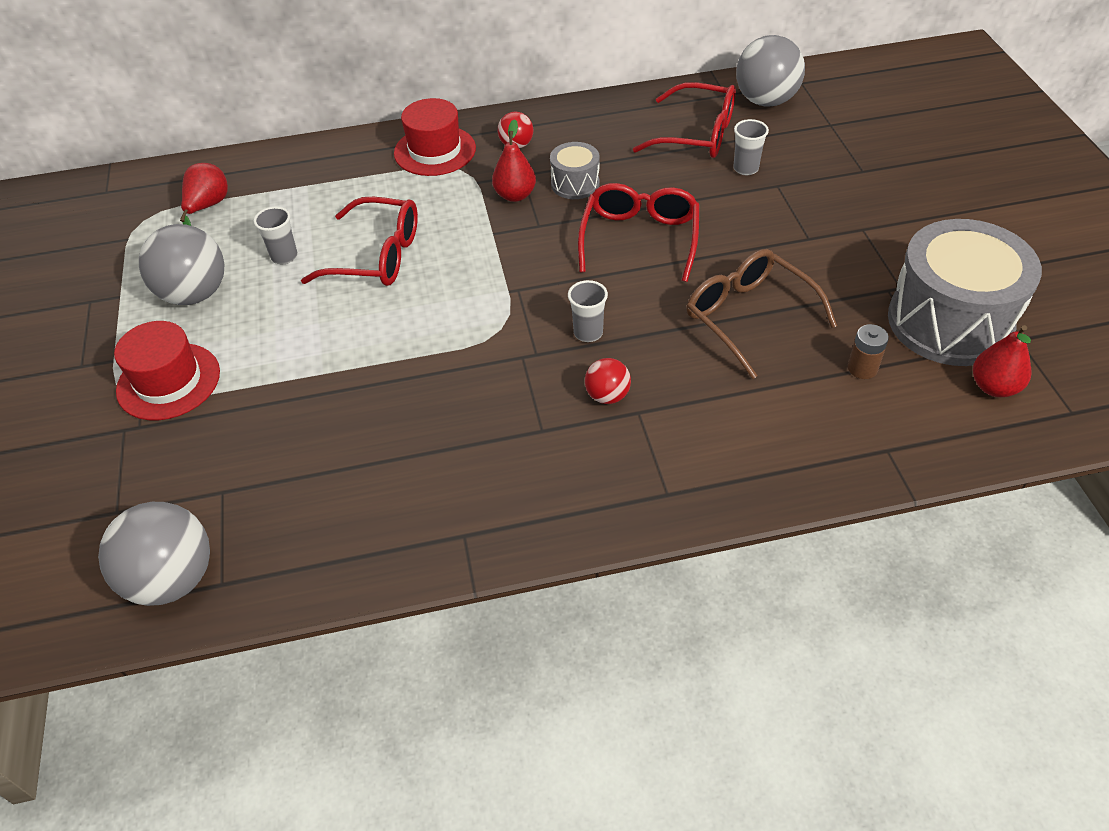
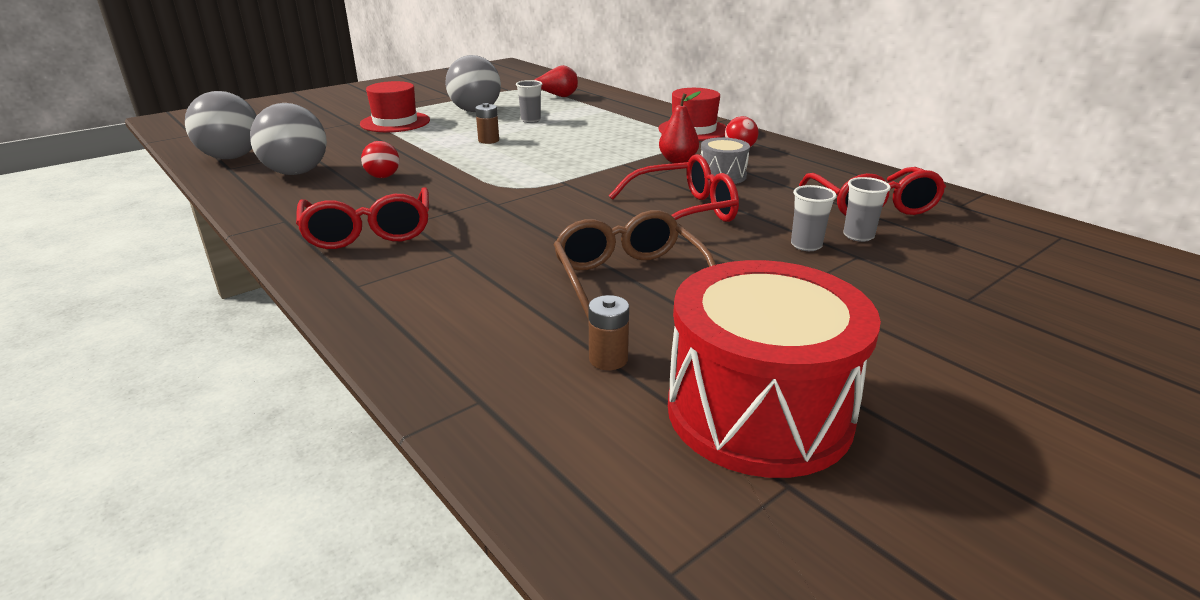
camera: 60 degrees right, 20 degrees down
(329, 311) = (488, 140): none -> brown battery
(377, 256) = (557, 140): red glasses -> red glasses (369, 232)
(588, 333) = (538, 216): grey cup -> grey cup (806, 245)
(607, 396) = (466, 238): red ball -> red ball (383, 177)
(748, 317) = (629, 278): brown glasses -> brown glasses turned 45 degrees counterclockwise
(765, 101) = (989, 225): grey ball -> grey ball (296, 172)
(949, 321) = (759, 412): grey drum -> red drum
(994, 387) = (660, 474): red pear -> none

